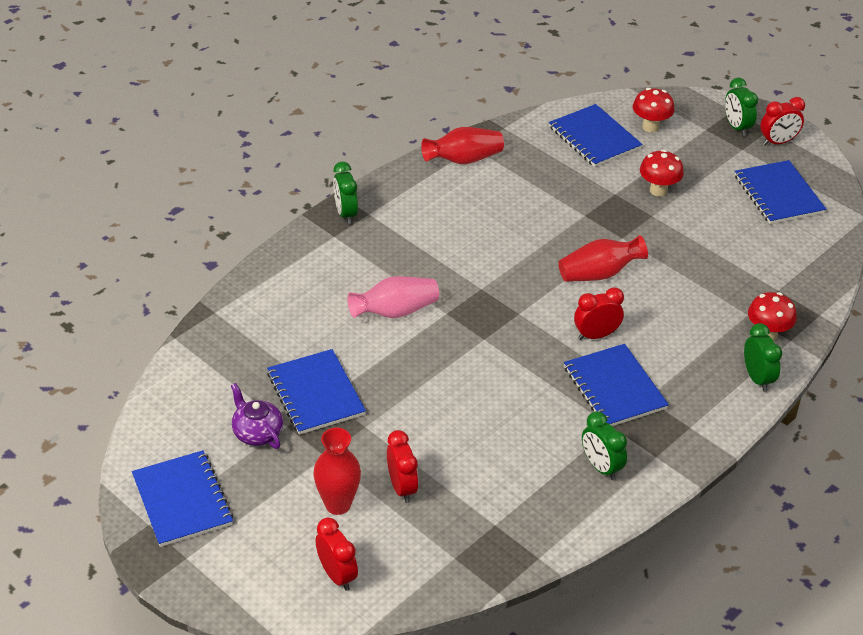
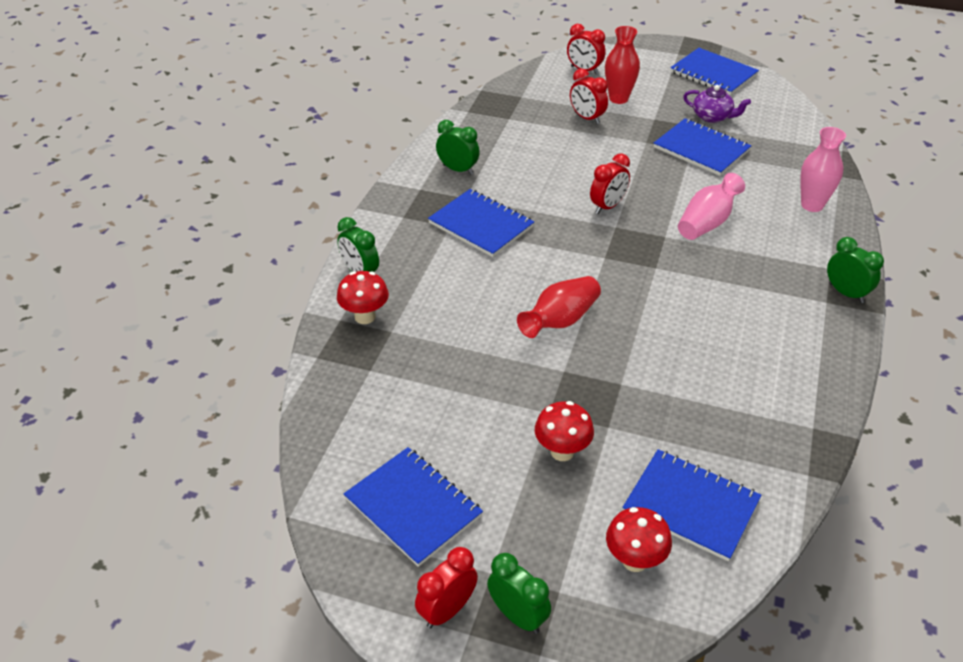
camera: 155 degrees right, 0 degrees up
(279, 293) = (812, 205): none -> pink vase
(464, 160) = (806, 405): red vase -> none
(596, 335) = (524, 261): red clock -> red clock (607, 206)

